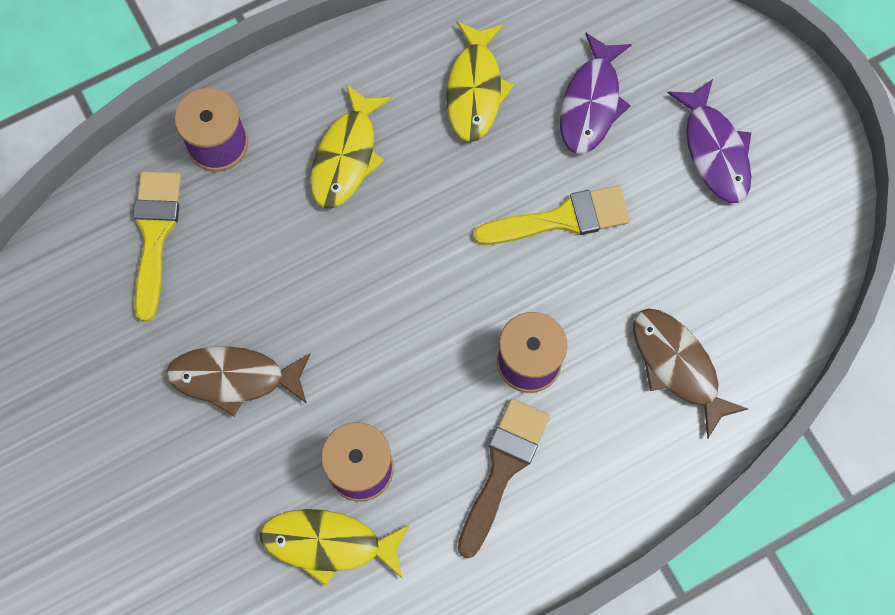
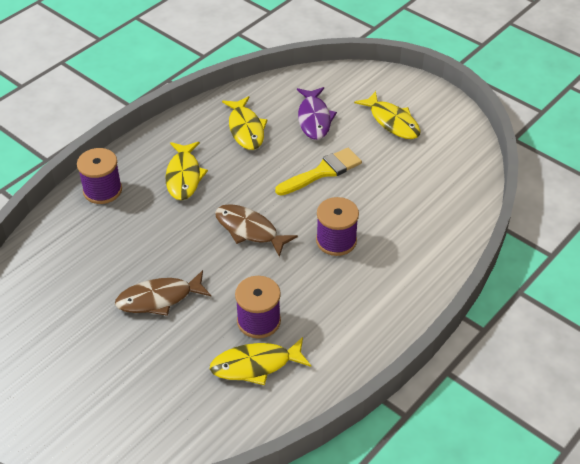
camera: 20 degrees left, 25 degrees down
(155, 234) = (80, 242): yellow brush -> none
(502, 468) = (346, 295): brown brush -> none
(677, 366) = (422, 219): brown fish -> brown fish (249, 230)
(714, 150) = (392, 121): purple fish -> yellow fish

